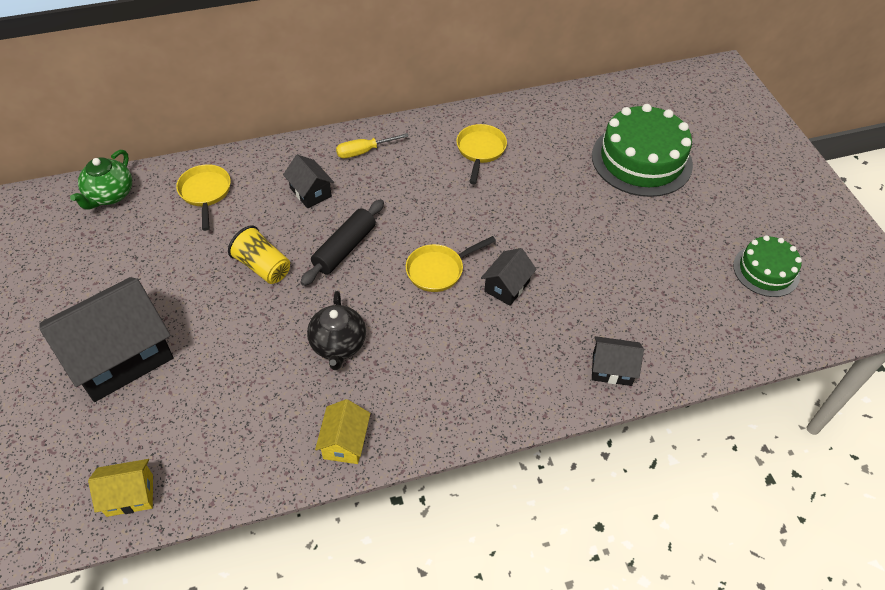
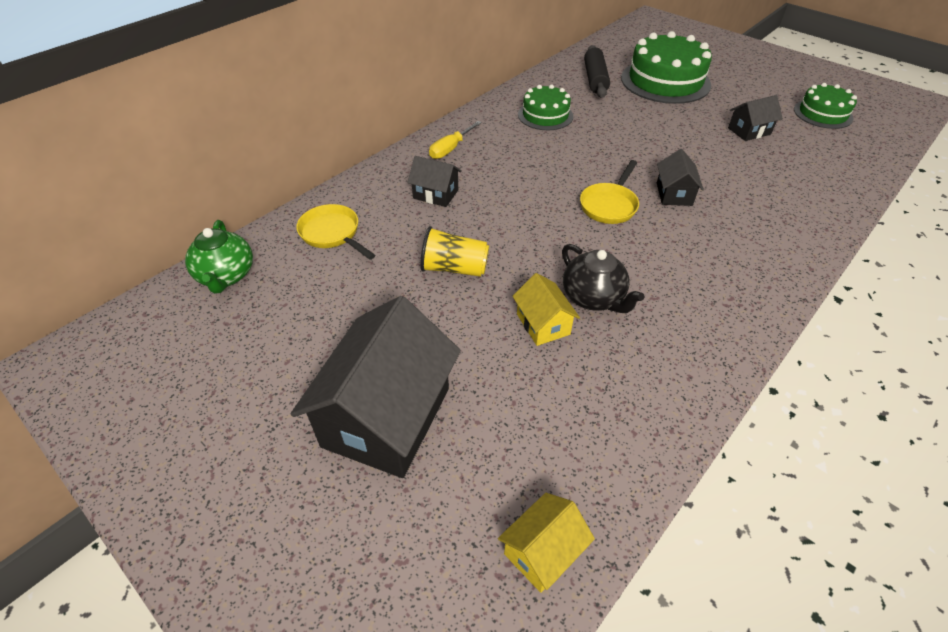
camera: 30 degrees left, 5 degrees down
(344, 248) = (514, 223): black rolling pin -> black rolling pin (595, 79)
(345, 442) = (691, 373): yellow house -> yellow house (543, 324)
(480, 151) = (545, 115): yellow pan -> green cake
(612, 369) = (813, 214): black house -> black house (749, 131)

